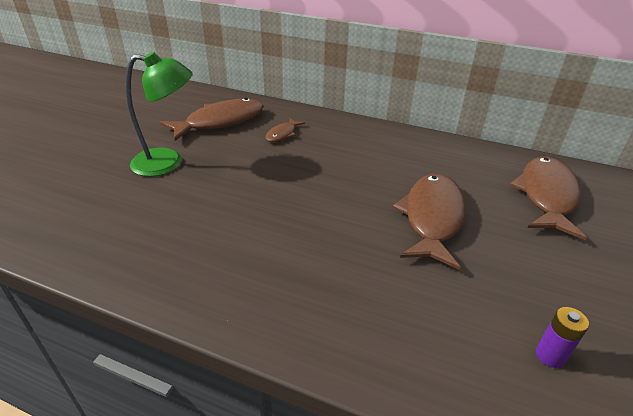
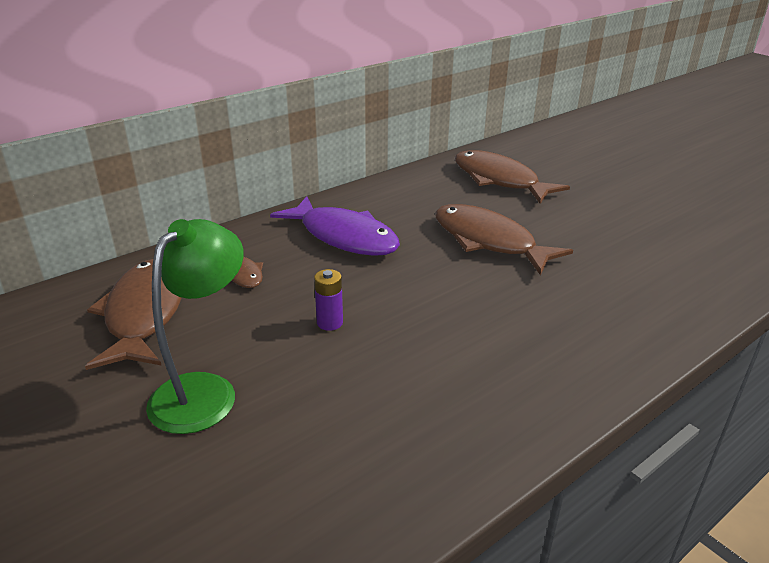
camera: 60 degrees left, 5 degrees down
(361, 152) = (344, 237): none -> purple fish
(550, 355) = (671, 258): purple battery -> purple battery (330, 323)

